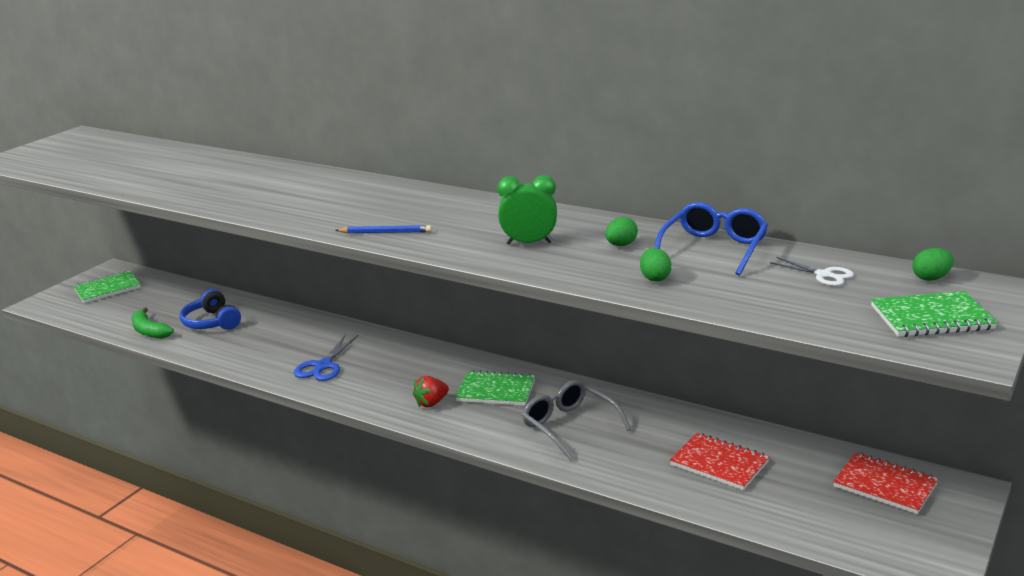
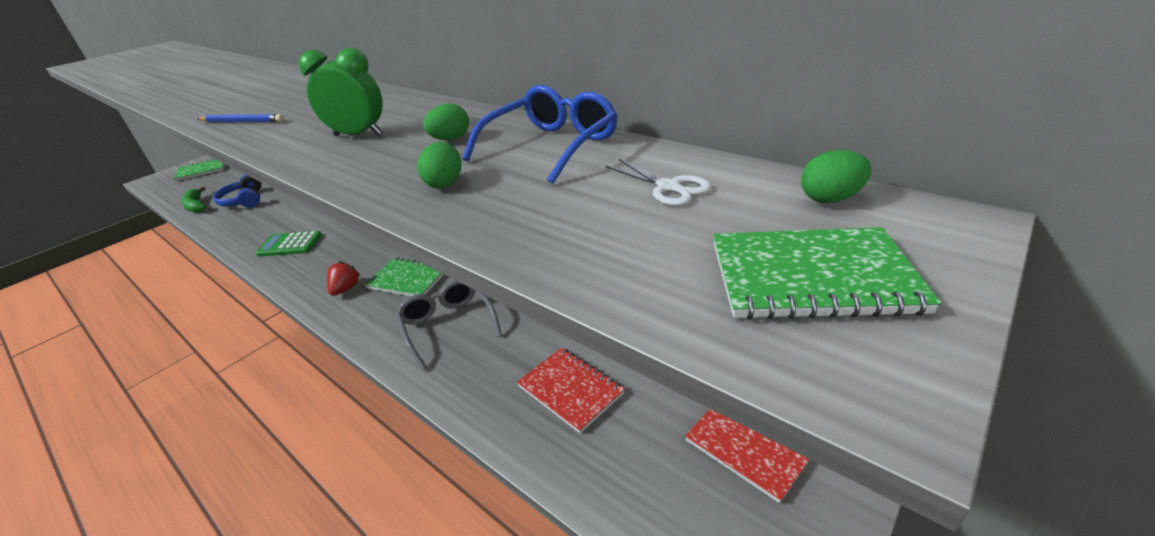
camera: 10 degrees right, 10 degrees up
(323, 366) = (290, 245): blue scissors -> green calculator
(431, 403) = (346, 289): red strawberry -> red strawberry turned 135 degrees clockwise

